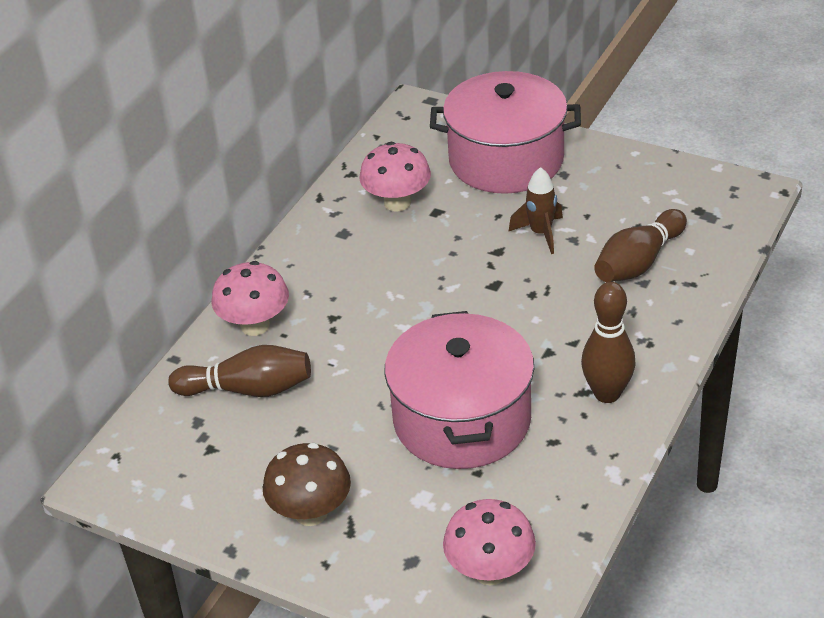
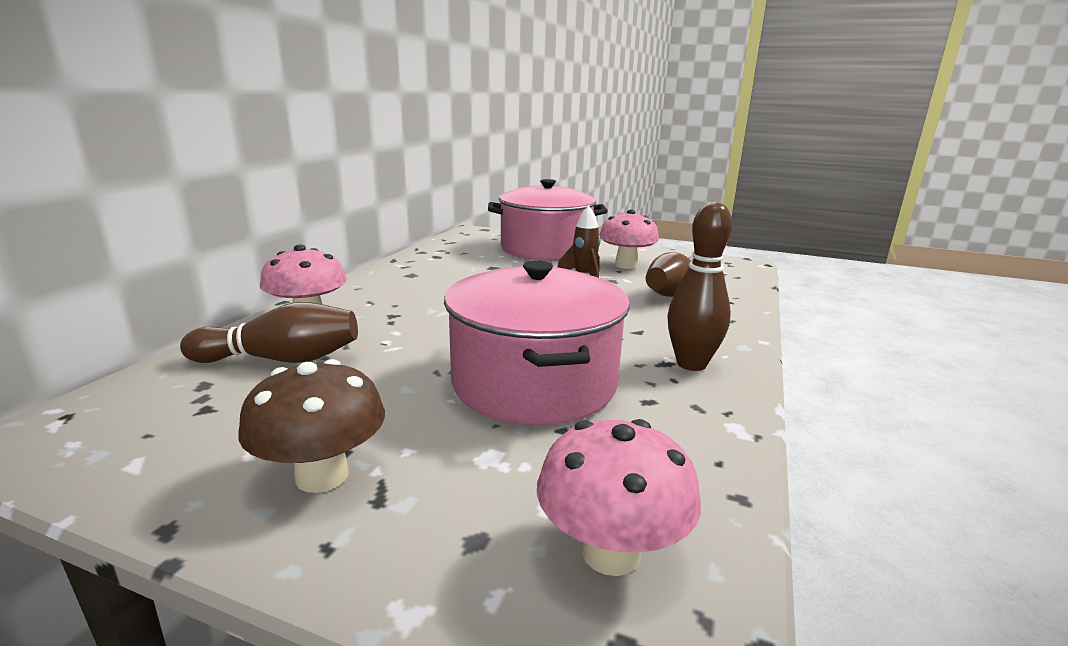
camera: 10 degrees left, 20 degrees down
(397, 202) = (459, 263): pink mushroom -> pink mushroom (626, 265)

